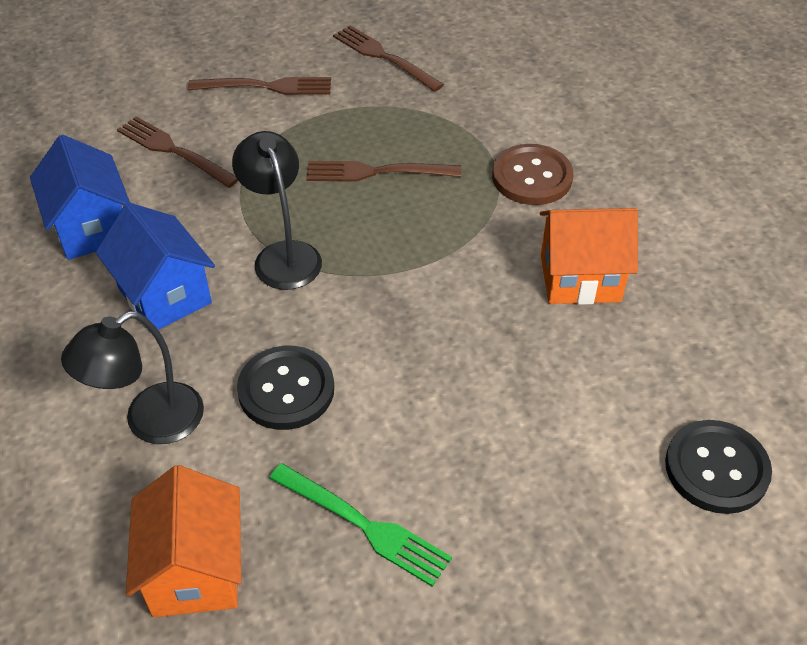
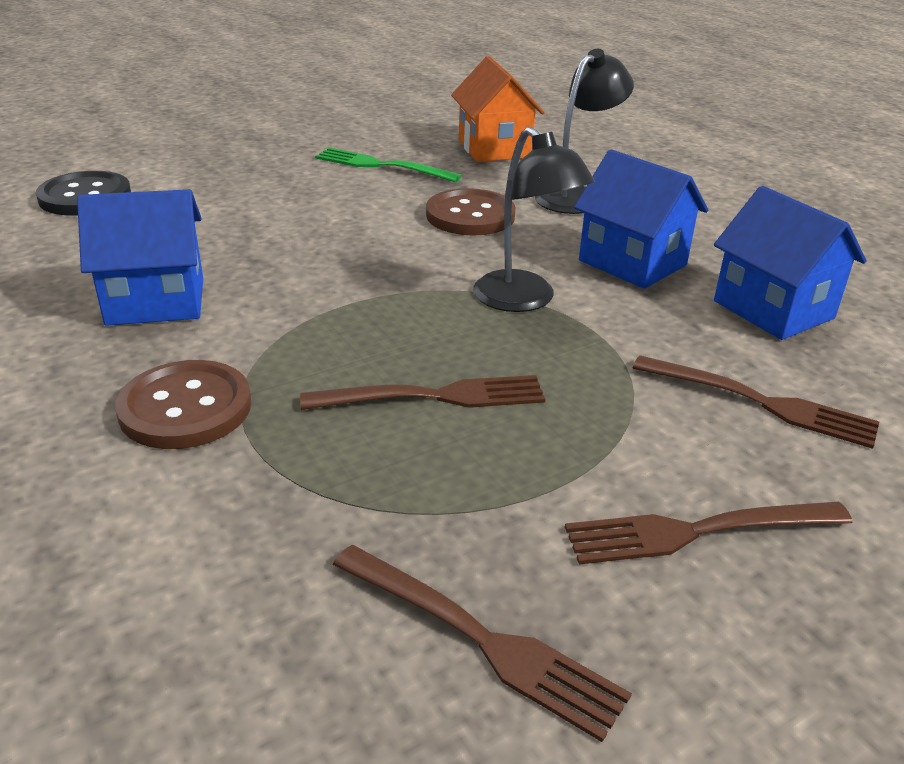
camera: 170 degrees right, 15 degrees down
(286, 390) = (470, 215): black button -> brown button
(580, 278) = (156, 301): orange house -> blue house

